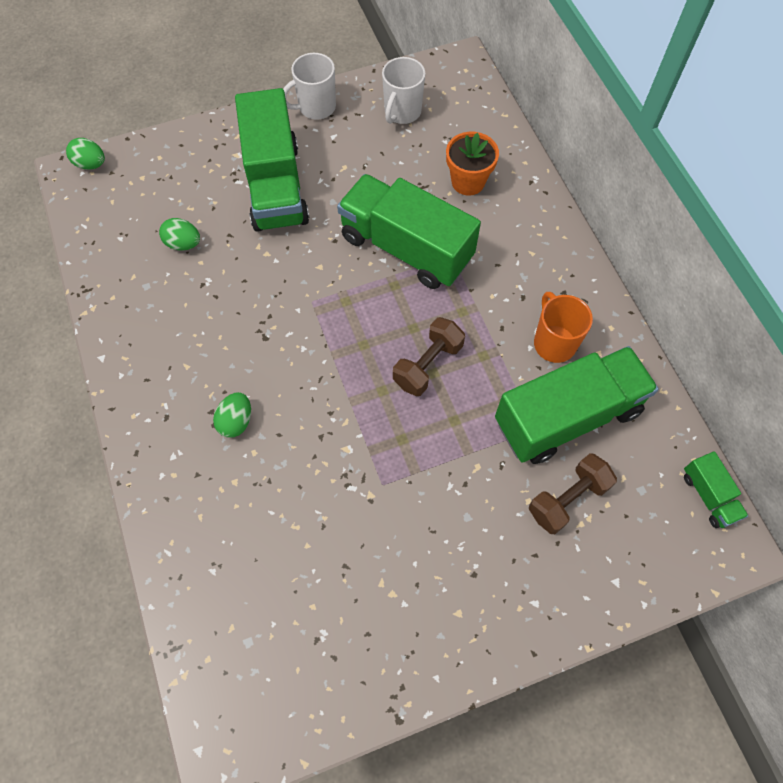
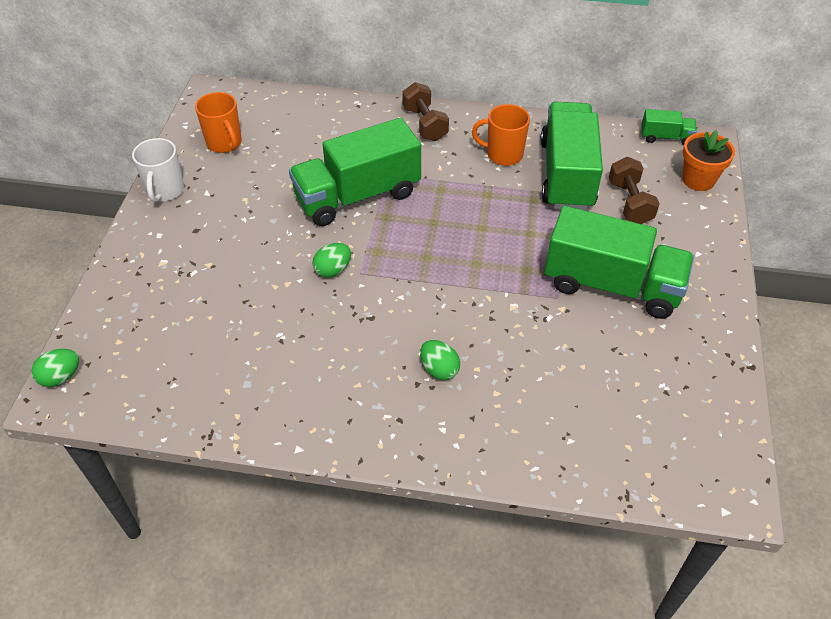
camera: 60 degrees left, 15 degrees down
(183, 244) = (225, 338): green egg -> green egg (333, 270)
(275, 186) = (222, 249): green truck -> green truck (611, 285)
(402, 112) = (225, 143): white mug -> orange mug
(427, 365) = (472, 228): brown dumbbell -> brown dumbbell (425, 124)
(468, 182) = (327, 136): orange flower pot -> orange flower pot (698, 180)

